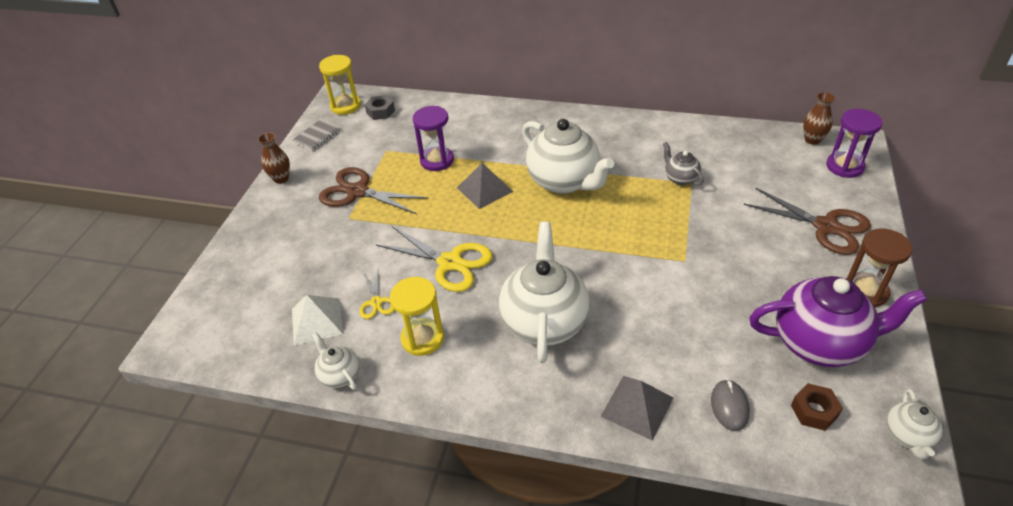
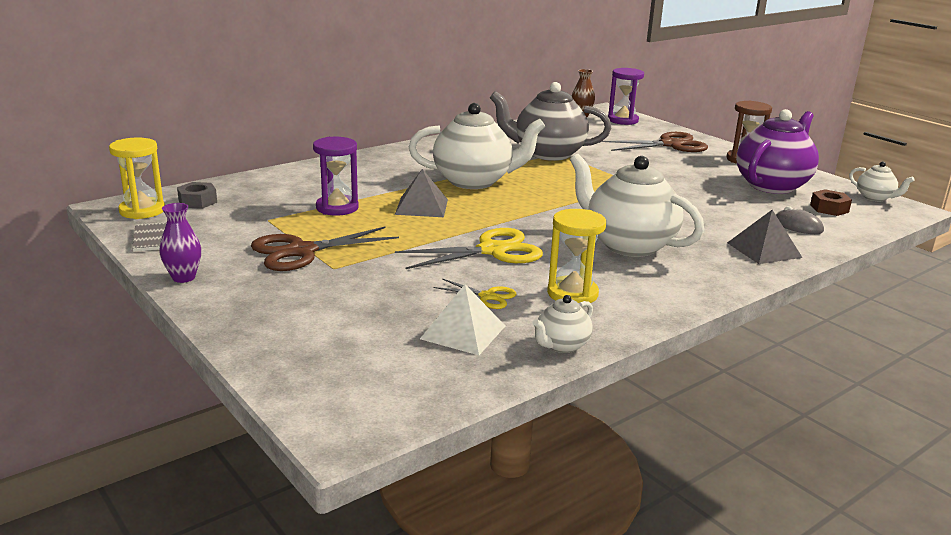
camera: 55 degrees left, 20 degrees down
(281, 178) = (183, 277): brown vase -> purple vase
(339, 375) = (561, 345): white teapot -> white teapot turned 45 degrees counterclockwise
(680, 178) = (547, 154): grey teapot -> grey teapot, size x2.12

